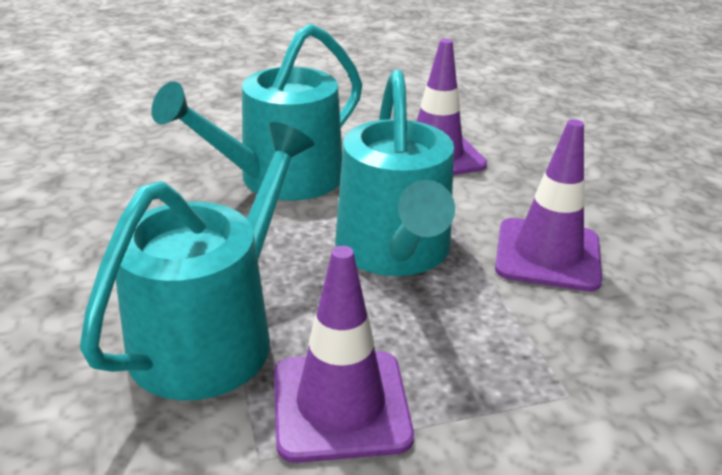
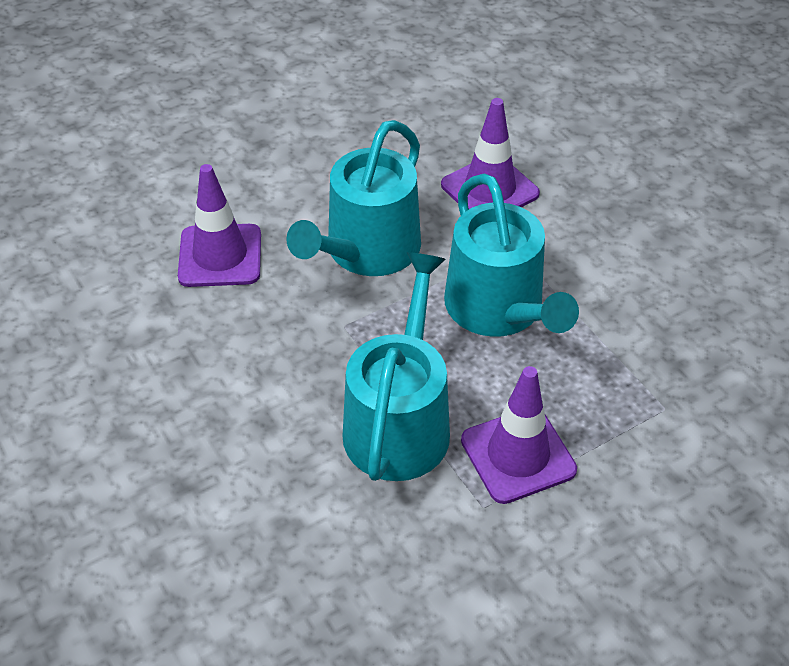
camera: 15 degrees left, 15 degrees up
(547, 255) = (618, 285): purple traffic cone -> purple traffic cone (220, 256)

